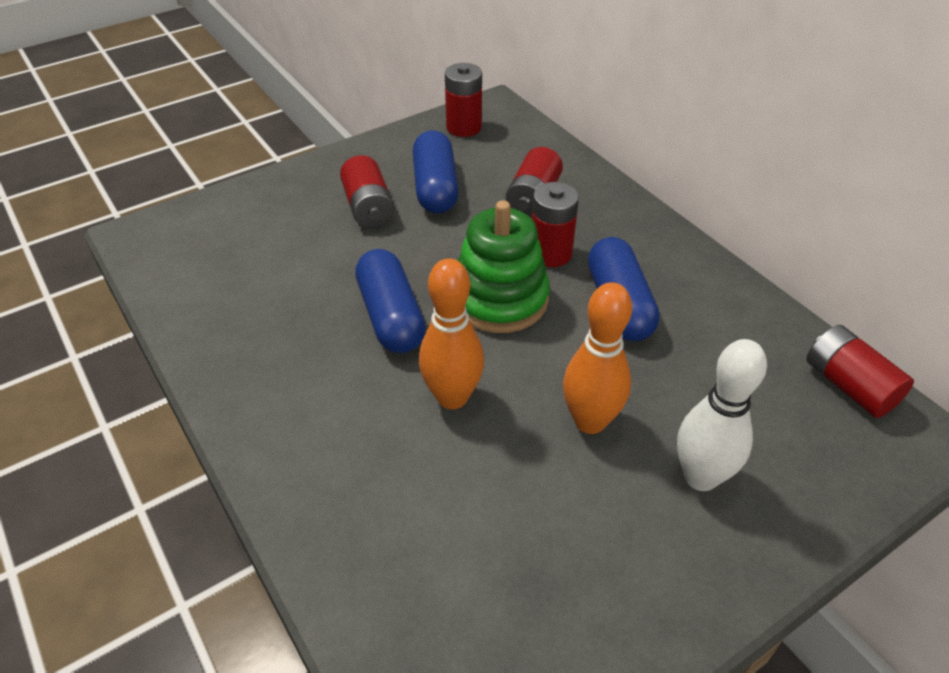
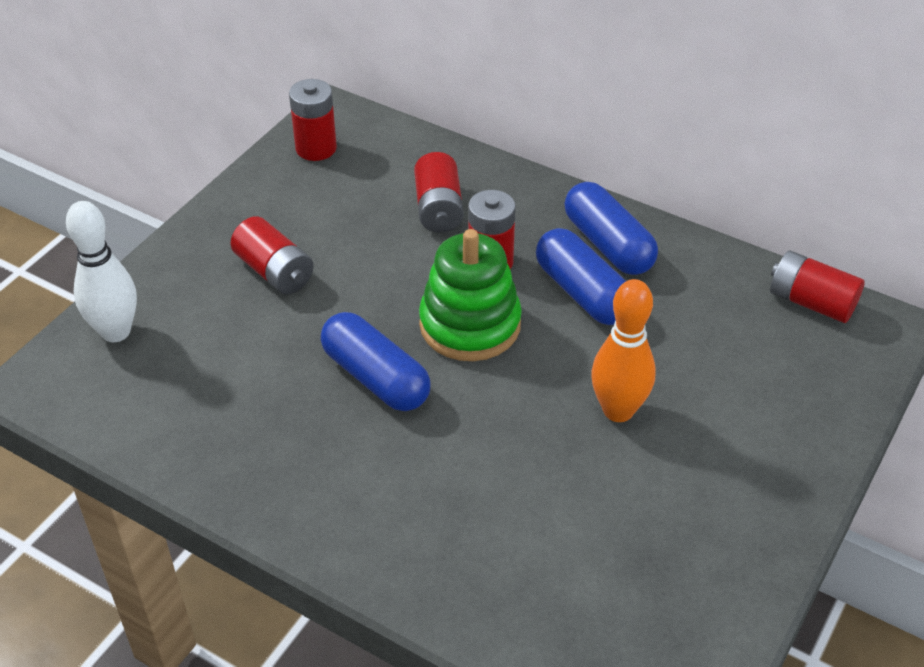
camera: 25 degrees left, 0 degrees up
(435, 187) = (330, 227): blue capsule -> blue capsule (608, 244)
(452, 397) = (484, 433): orange bowling pin -> none
(700, 477) = (733, 424): white bowling pin -> white bowling pin (116, 332)

